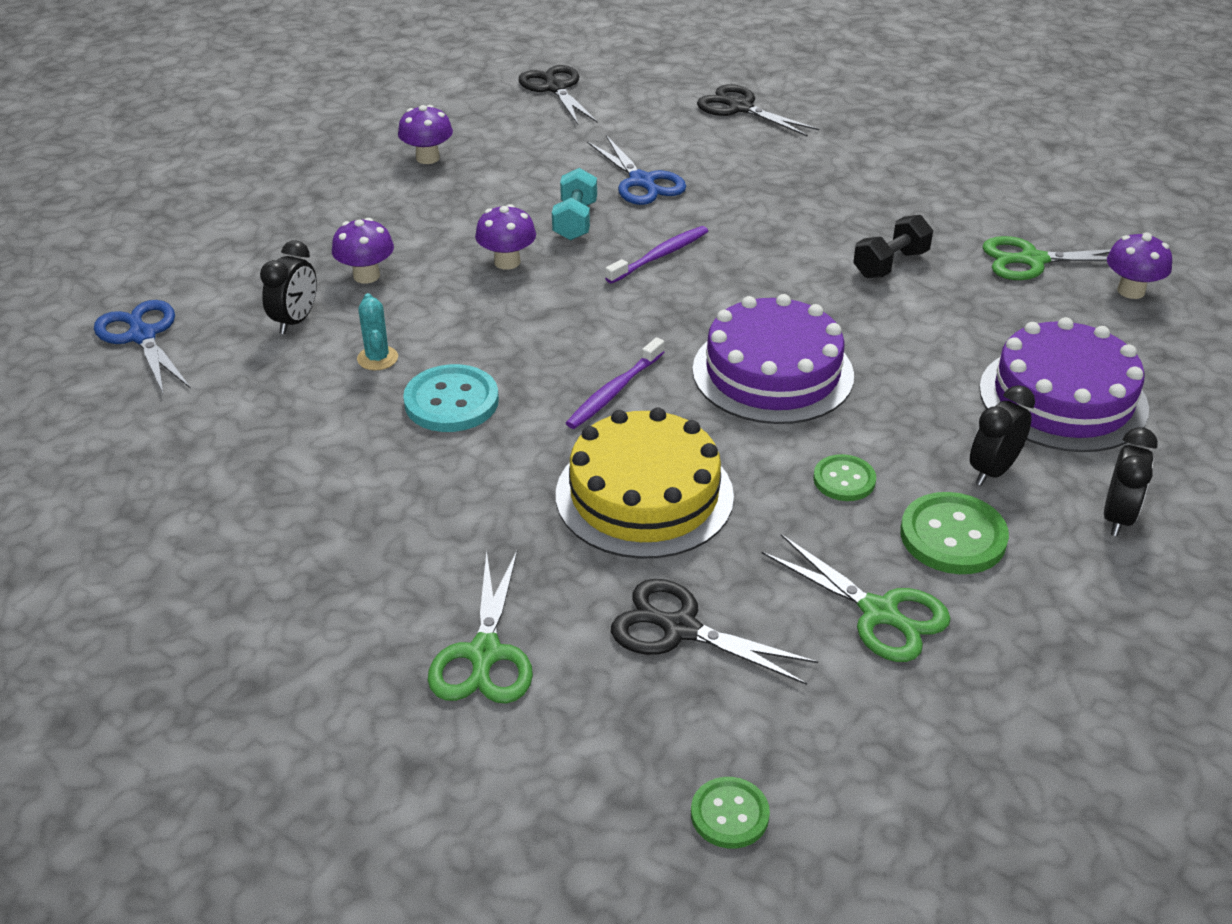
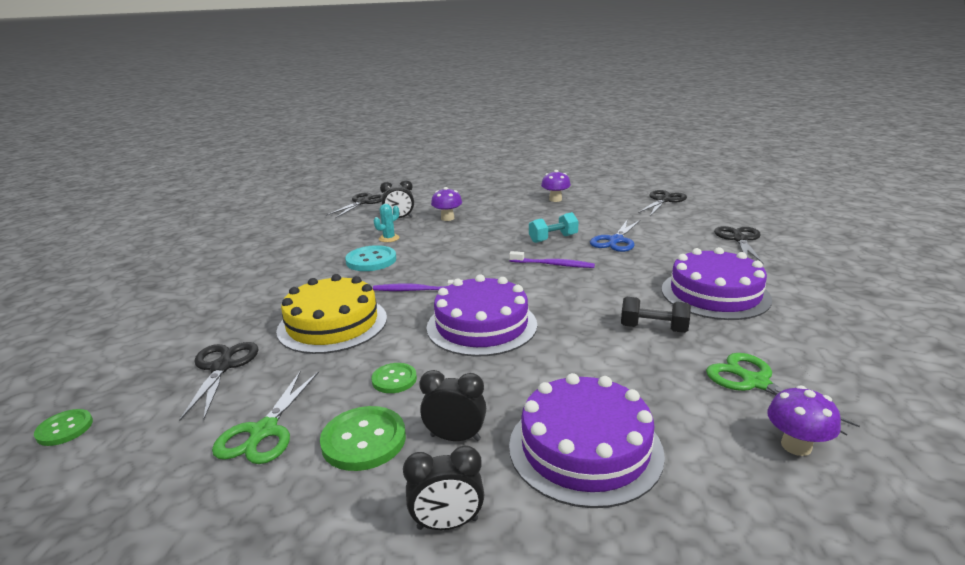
camera: 60 degrees right, 15 degrees down
(142, 335) = (363, 202): blue scissors -> black scissors
(484, 655) = (184, 324): green scissors -> none
(507, 262) = (496, 237): purple mushroom -> none
(853, 192) = (715, 294): none -> purple cake

